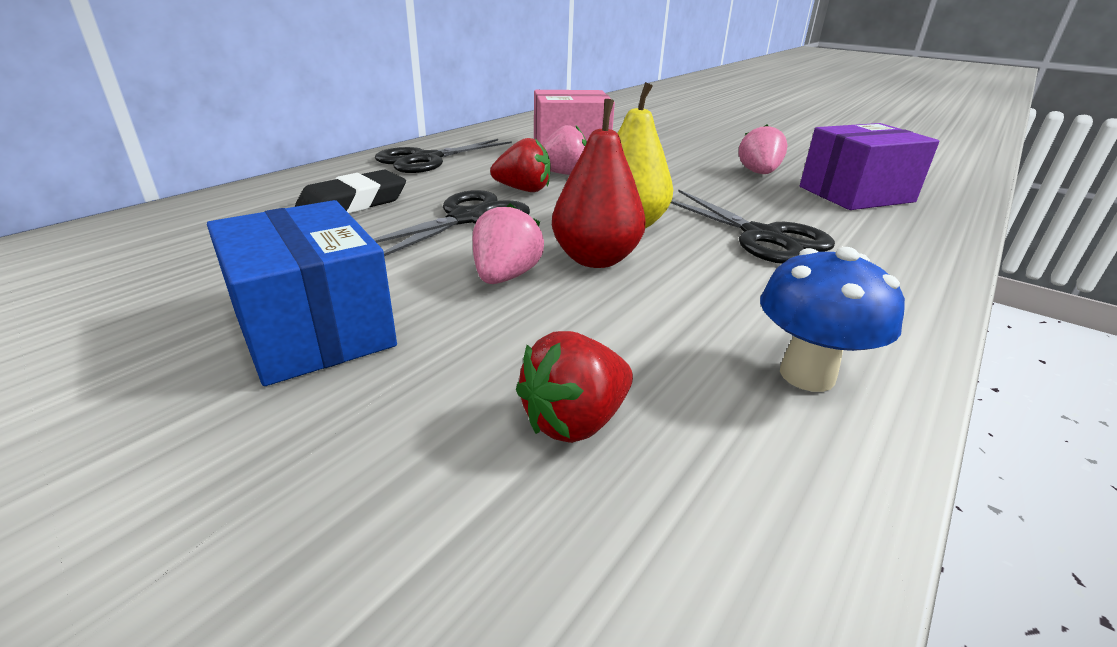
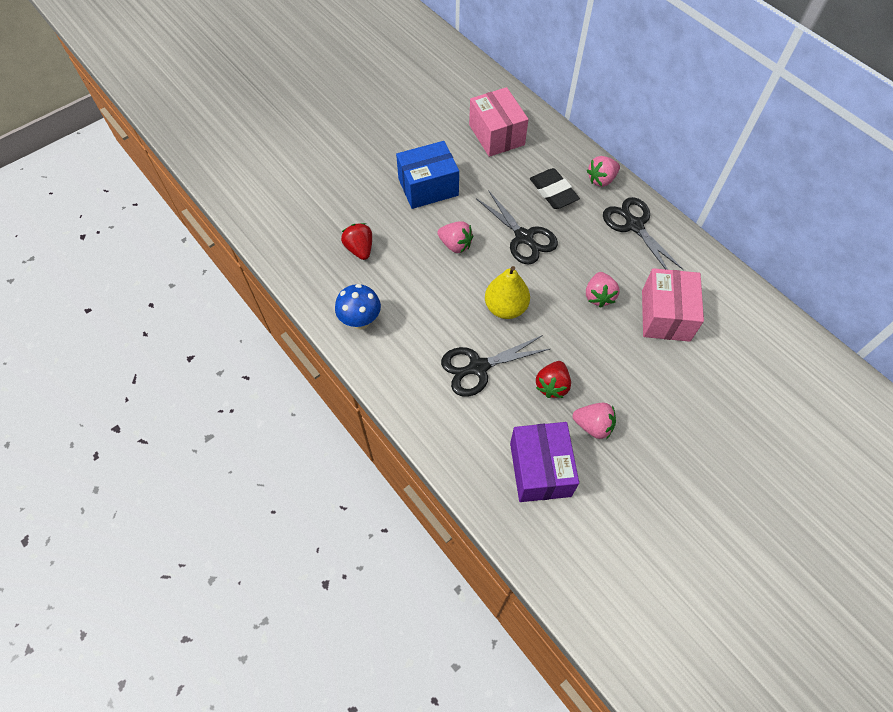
camera: 105 degrees right, 30 degrees up
(153, 258) = (496, 135): none -> pink box
(330, 175) = (601, 179): none -> pink strawberry
(523, 190) = (568, 269): red strawberry -> red strawberry (552, 385)
(595, 259) = (466, 281): red pear -> none

